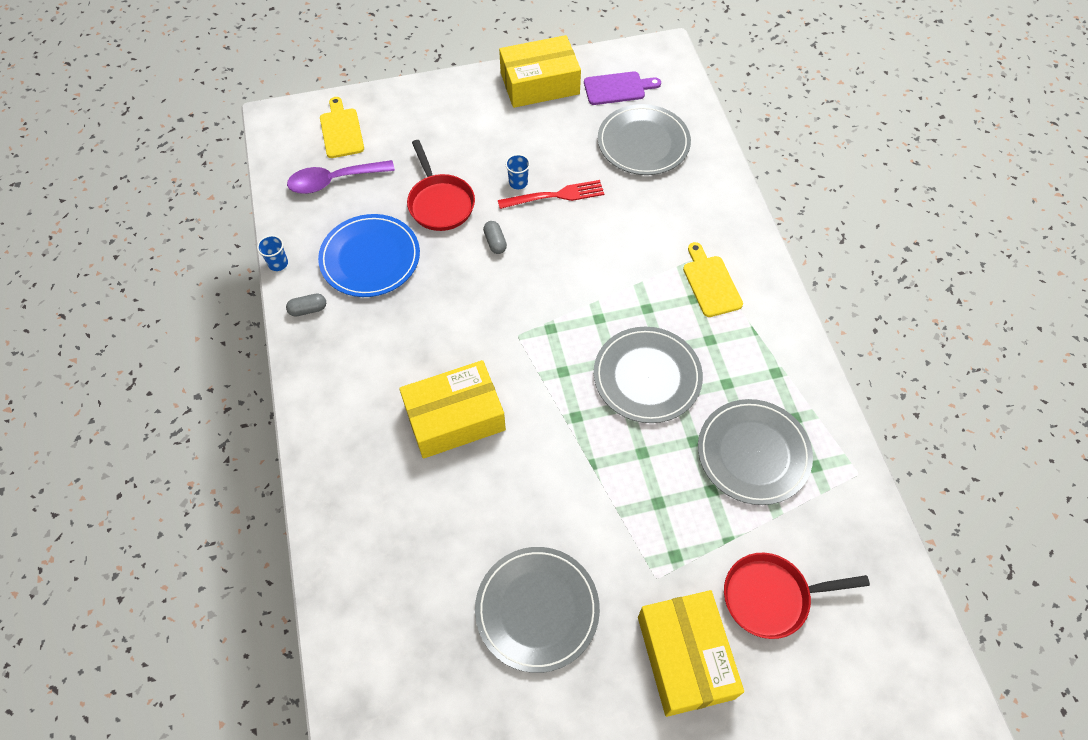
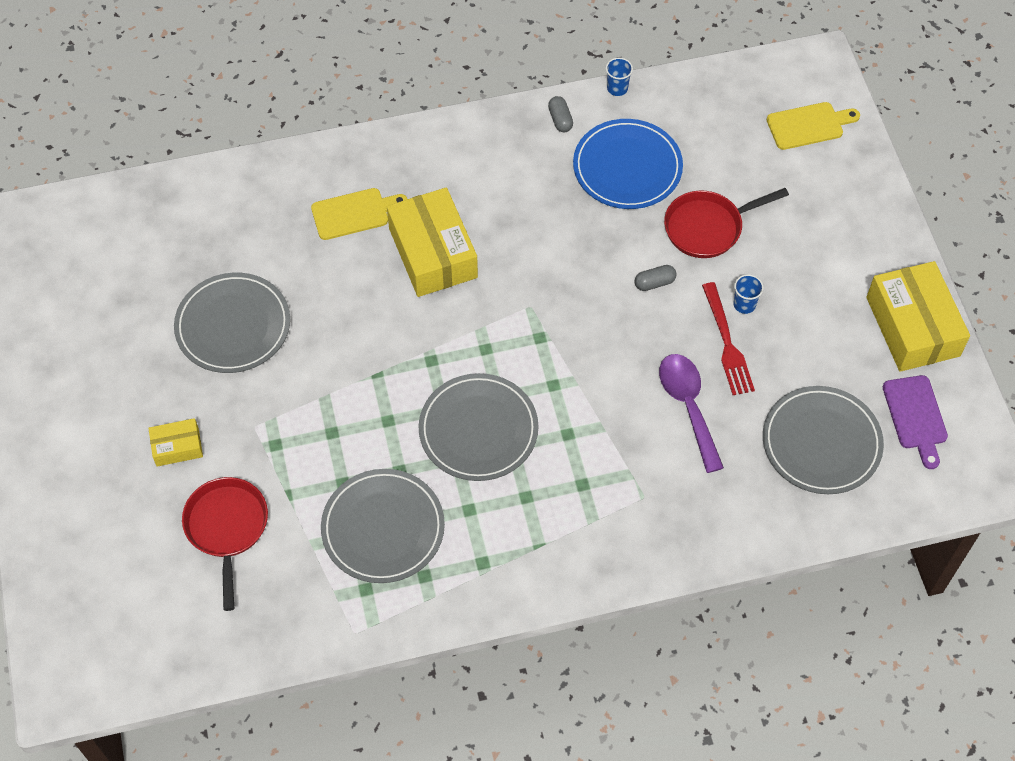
camera: 90 degrees right, 0 degrees up
(334, 181) = (732, 125): purple spoon -> purple spoon (688, 406)
(685, 657) = (177, 447): yellow box -> yellow box, size x0.50
(710, 283) = (605, 504): yellow cutting board -> yellow cutting board (354, 213)

